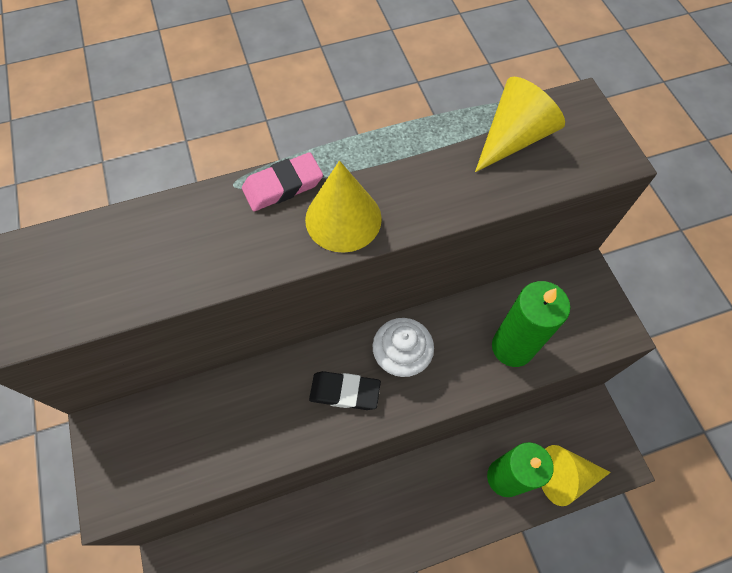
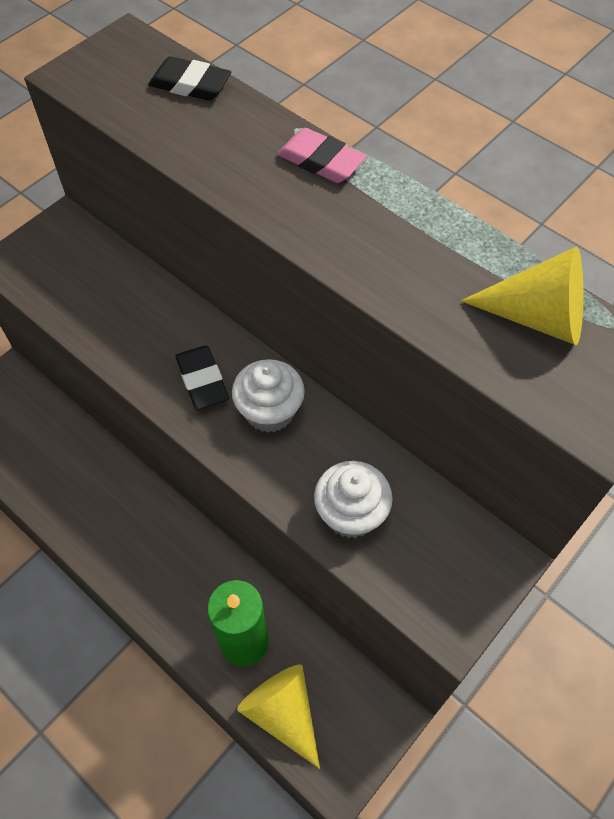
camera: 60 degrees right, 5 degrees down
(118, 235) = (190, 85): none -> black eraser
(343, 219) = (318, 220): yellow cone -> none
(512, 347) = (351, 514): green candle -> white cupcake

